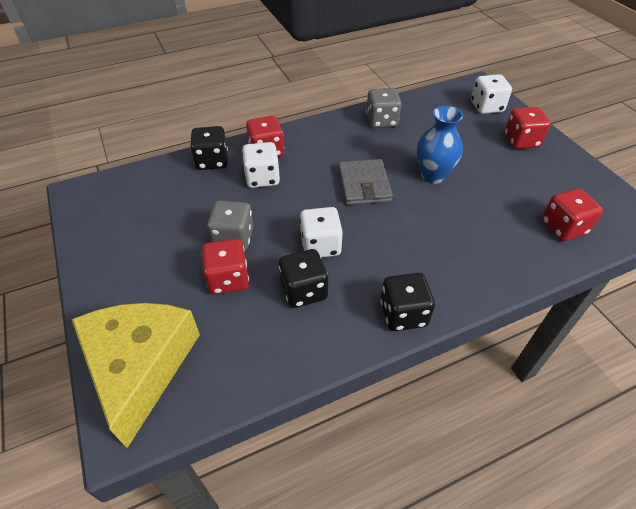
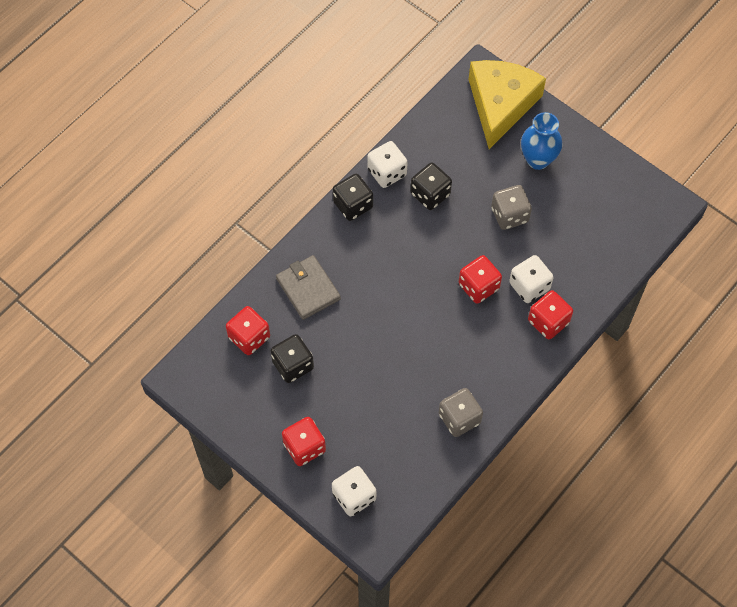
camera: 155 degrees right, 15 degrees up
(140, 366) = (500, 104): yellow cheese -> yellow cheese turned 135 degrees counterclockwise
(212, 161) = (588, 287): black dice -> black dice (293, 365)
(228, 279) = (489, 181): red dice -> red dice (478, 286)
(320, 245) = (439, 236): white dice -> white dice (387, 172)
(364, 185) = (435, 316): grey wallet -> grey wallet (308, 289)
(433, 175) = (377, 355): blue vase -> blue vase (538, 160)

